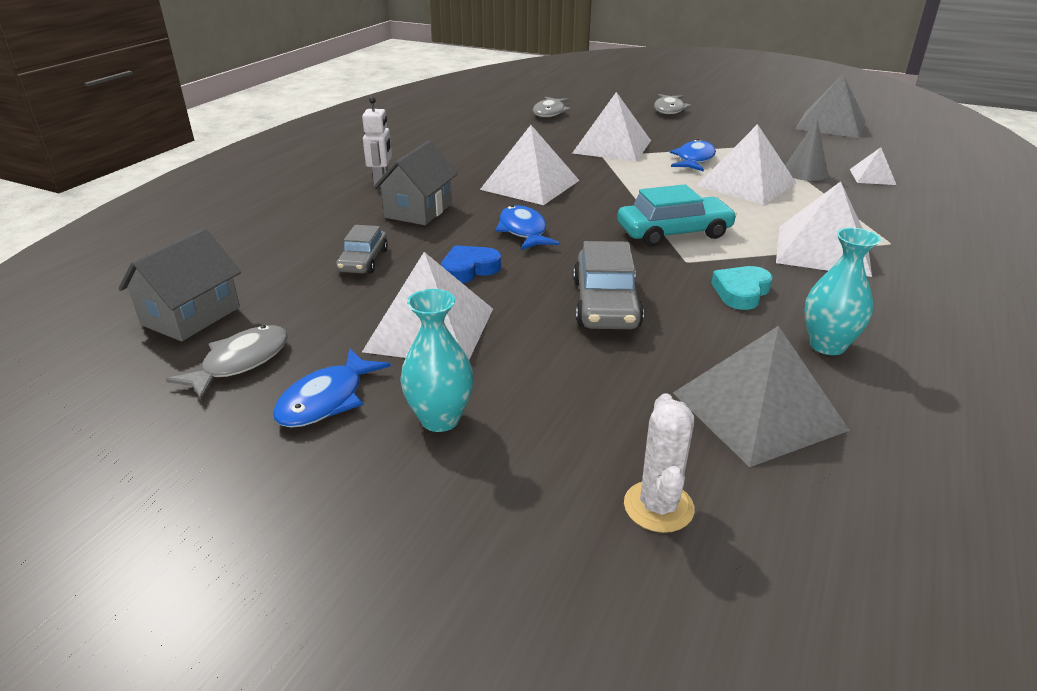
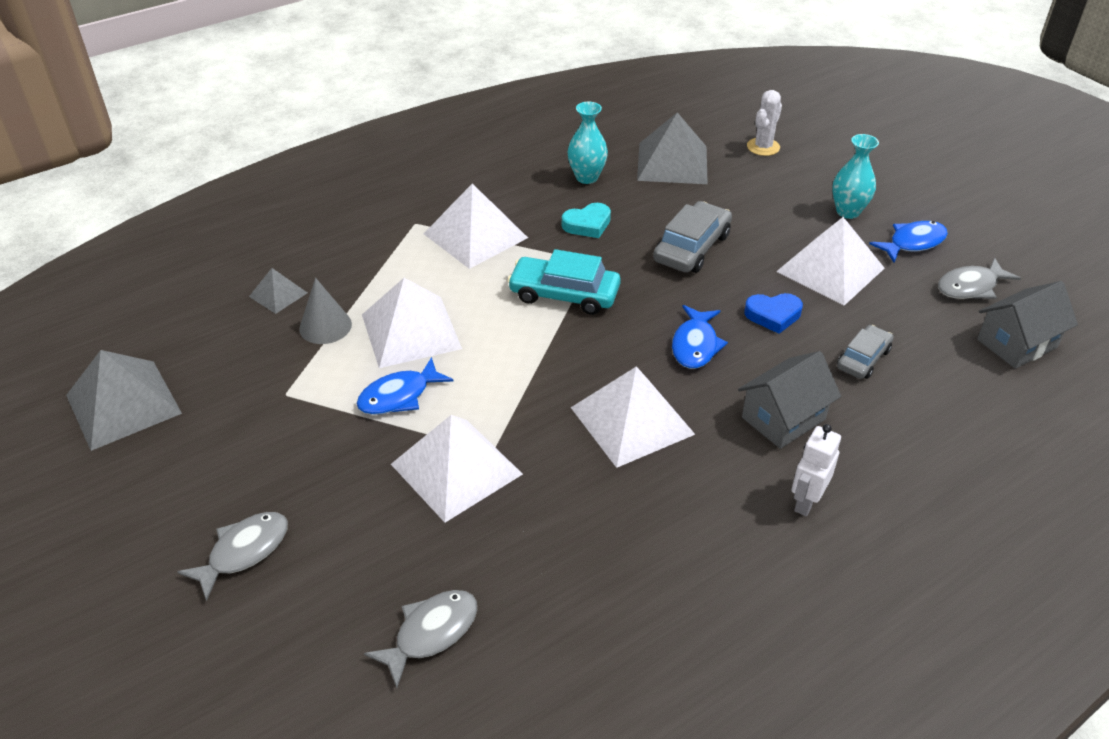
camera: 150 degrees left, 10 degrees up
(872, 177) = (278, 294): white pyramid -> grey pyramid

